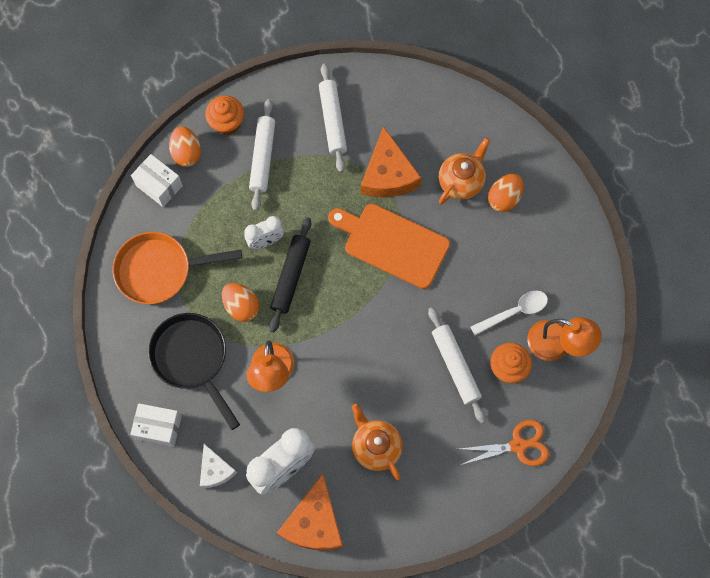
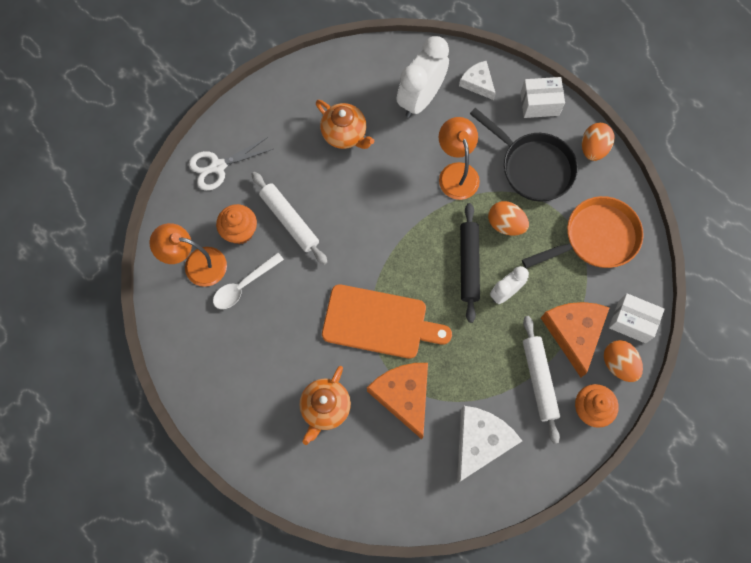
camera: 165 degrees right, 0 degrees up
(314, 522) = (380, 64): orange cheese -> orange cheese (574, 333)
(332, 121) = (480, 442): white rolling pin -> white cheese
(504, 198) = (276, 401): orange egg -> orange egg (593, 148)
(518, 445) = (218, 166): orange scissors -> white scissors

